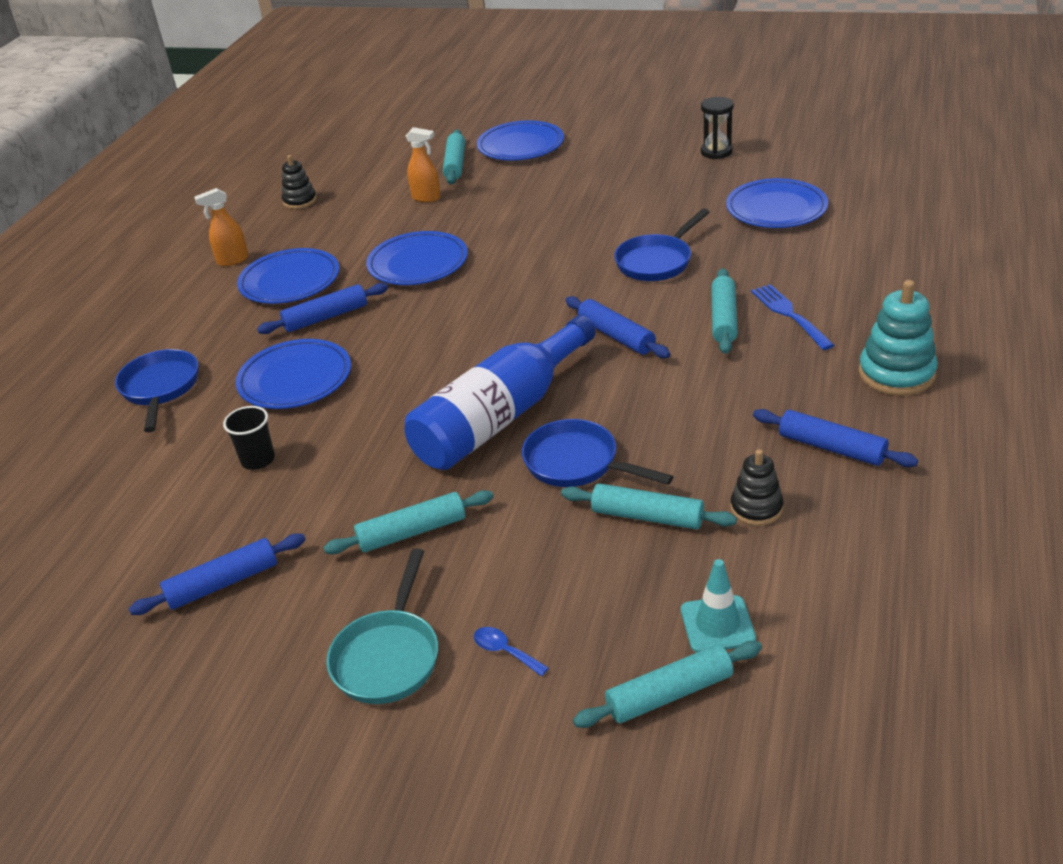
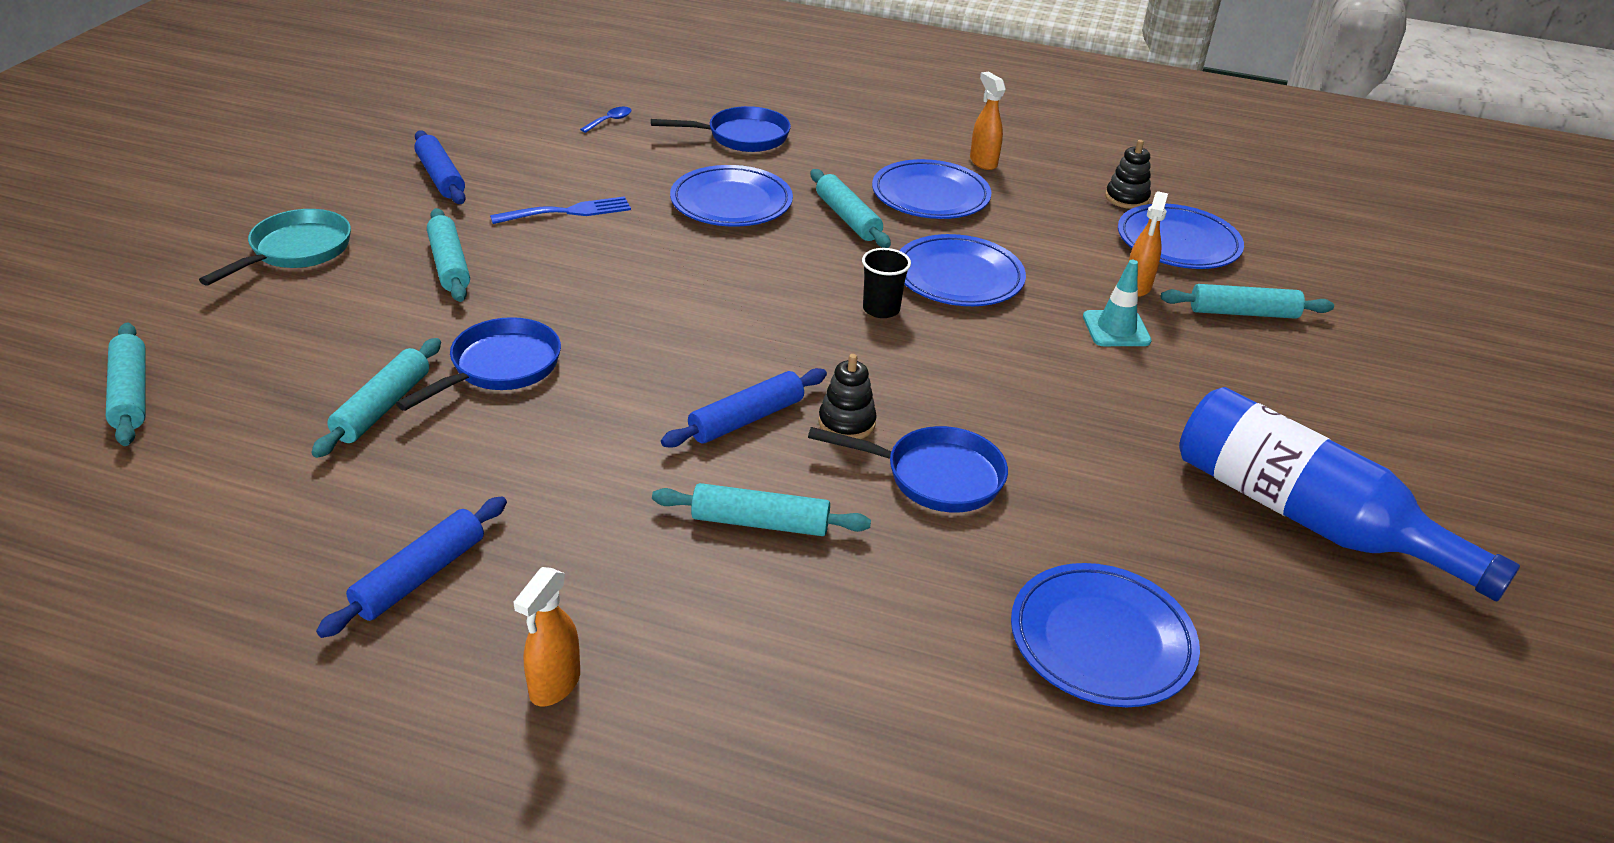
camera: 85 degrees right, 0 degrees up
(258, 460) = (604, 187): black cup -> black cup (881, 309)
(326, 317) = (848, 218): blue rolling pin -> turquoise rolling pin
(388, 656) = (296, 251): turquoise pan -> turquoise pan turned 105 degrees clockwise
(500, 417) = (609, 322): blue bottle -> blue bottle (1306, 517)
(505, 651) = (256, 308): blue spoon -> blue spoon (610, 121)
(520, 146) = (1316, 374): blue plate -> blue plate (1178, 243)
(657, 261) = (935, 476): blue pan -> blue pan turned 150 degrees clockwise
(716, 152) = (1330, 596): black hourglass -> none
(717, 624) = (192, 435): turquoise traffic cone -> turquoise traffic cone (1116, 329)
(756, 508) = (346, 490): black stacking toy -> black stacking toy (846, 423)
(789, 314) = (753, 594): blue fork -> blue fork (567, 212)
(896, 374) = (554, 685): turquoise stacking toy -> orange spray bottle

